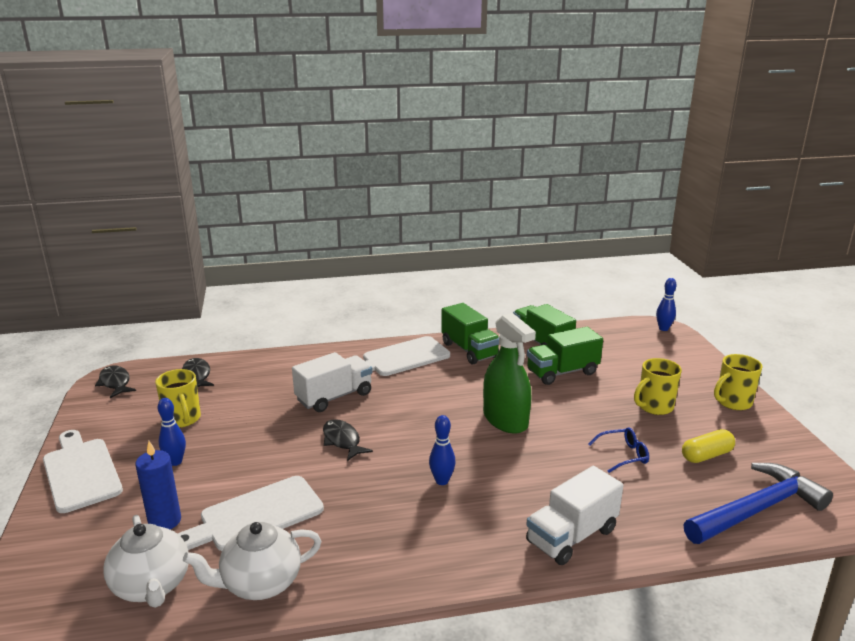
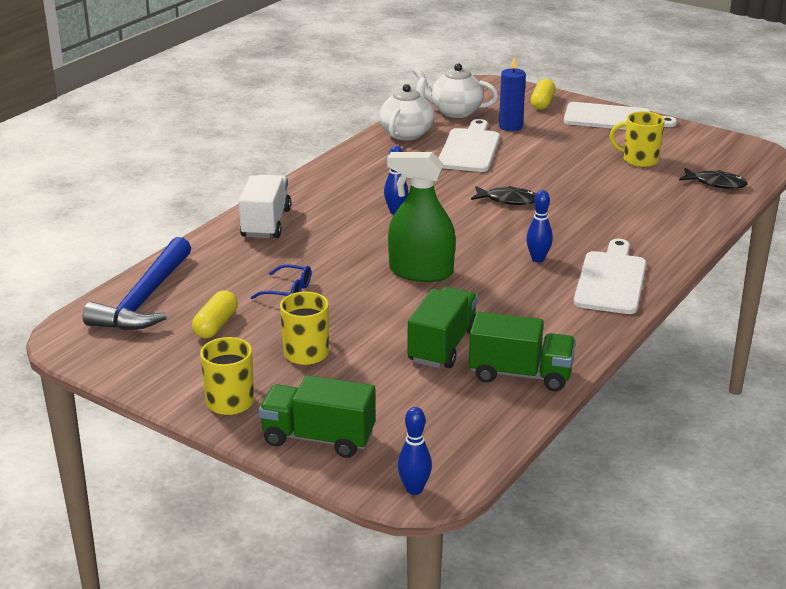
camera: 135 degrees right, 5 degrees up
(65, 535) = (542, 103): none -> yellow capsule
(115, 383) = (748, 153): black fish -> none
(175, 462) = (577, 144): blue bowling pin -> blue bowling pin (538, 259)
(334, 397) = (583, 221): white truck -> none
(469, 350) = (572, 322): green truck -> green truck (318, 438)
(623, 455) = (288, 291): blue glasses -> blue glasses turned 105 degrees counterclockwise

